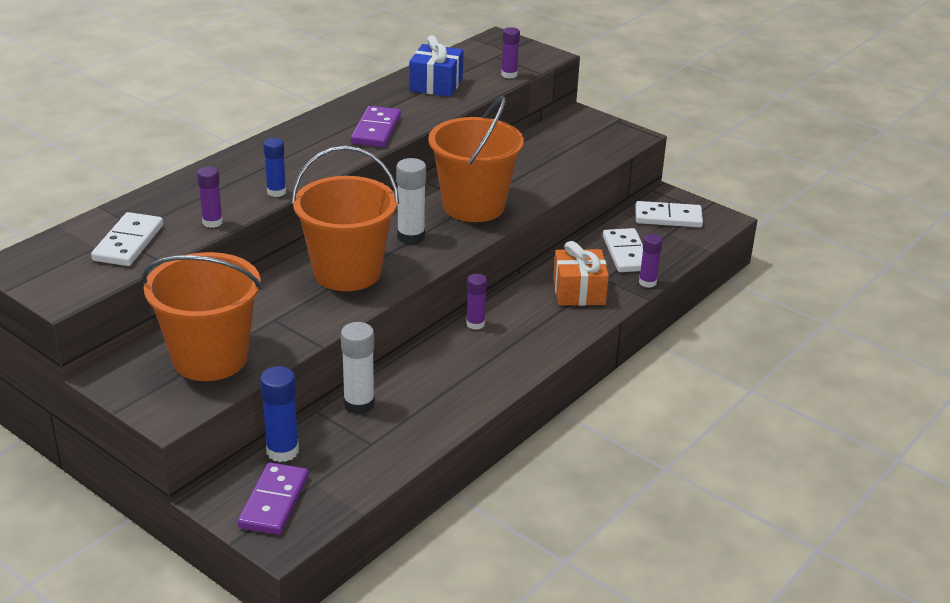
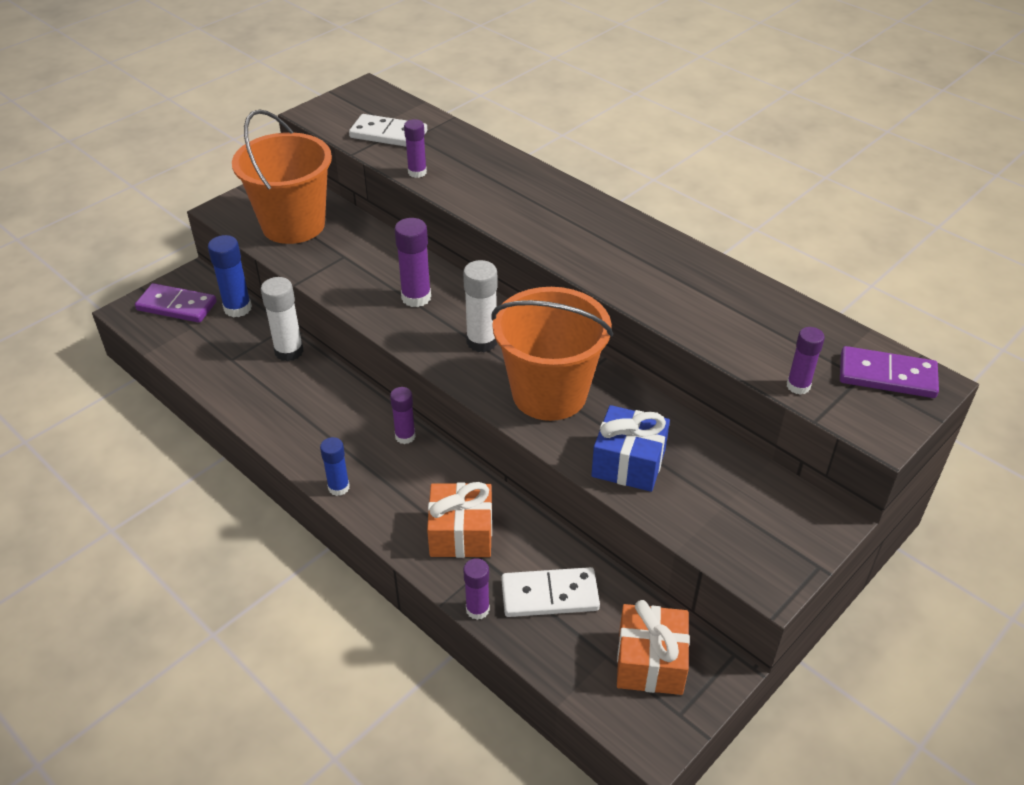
camera: 95 degrees right, 10 degrees up
(276, 192) = (471, 205): blue glue stick -> blue glue stick (339, 487)
(347, 272) = (416, 297): orange bucket -> purple glue stick
(376, 130) = (613, 267): purple domino -> purple domino (887, 376)
(436, 85) = (748, 316): blue gift -> blue gift (628, 463)
(668, 217) = (650, 662): white domino -> orange gift

